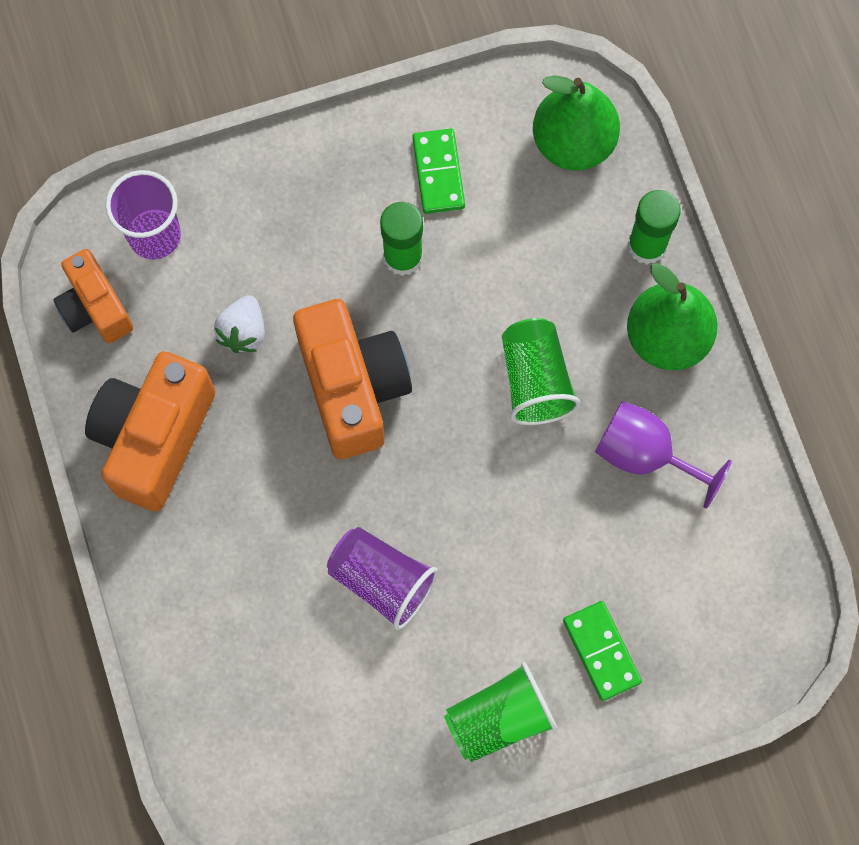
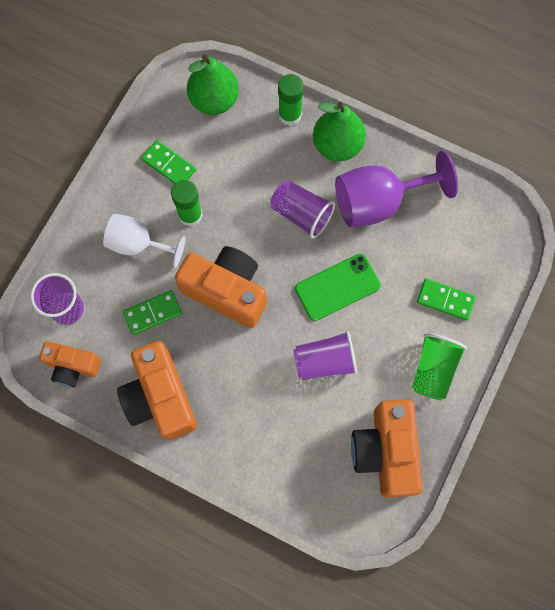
camera: 45 degrees left, 0 degrees up
(243, 332) = (152, 313): white strawberry -> green domino
(308, 235) = (138, 244): none -> white goblet
(342, 754) = (385, 451): none -> orange camera
(487, 509) = (337, 287): none -> green phone
(535, 380) = (301, 214): green cup -> purple cup
(644, 454) = (378, 202): purple goblet -> purple goblet, size x1.50

